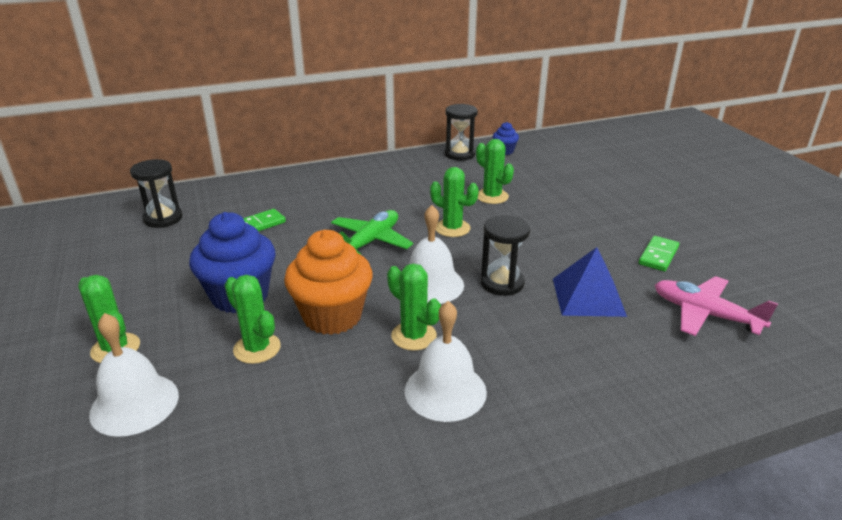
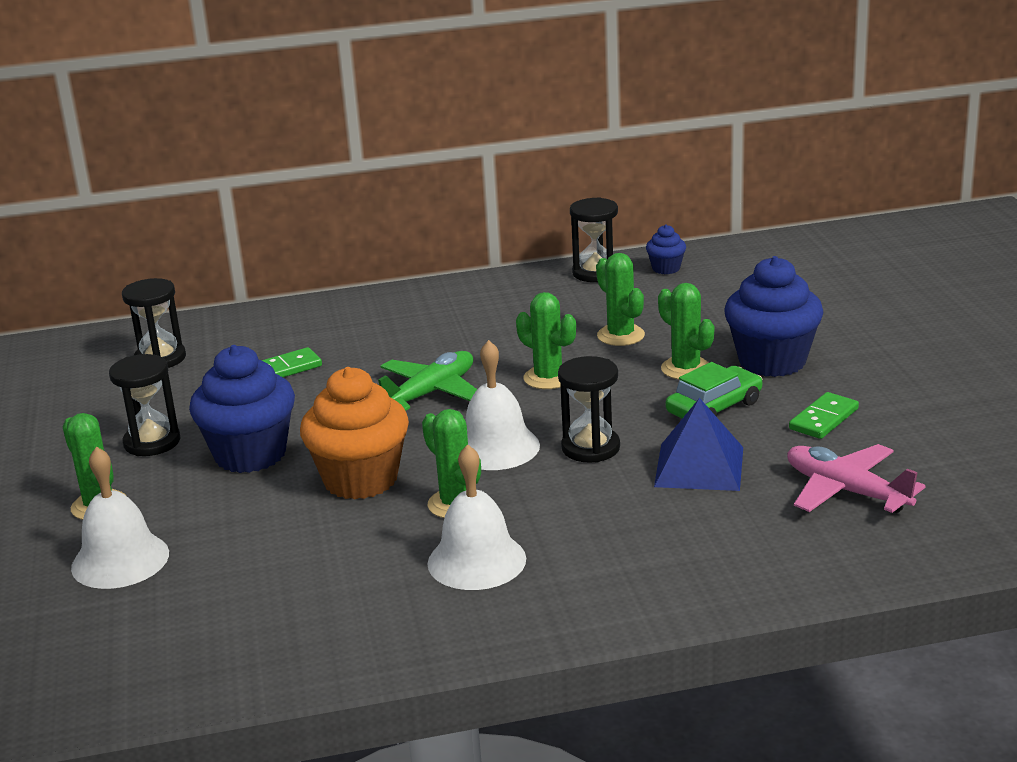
camera: 10 degrees right, 5 degrees down
(159, 288) = (152, 442): none -> black hourglass
(257, 348) = (263, 511): green cactus -> green cactus (686, 369)
(578, 249) = (714, 408): none -> green car
(602, 213) = (772, 361): none -> blue cupcake

